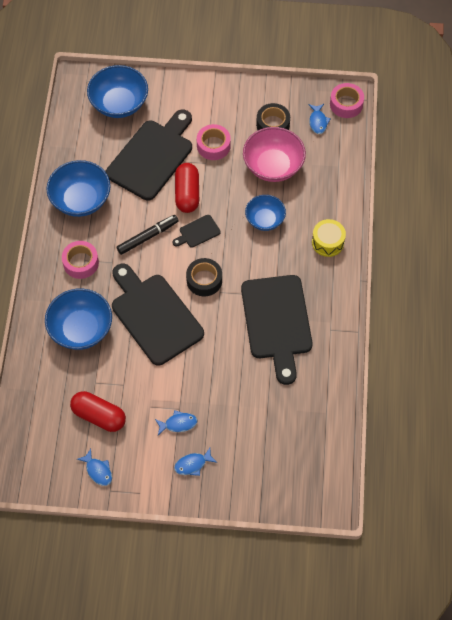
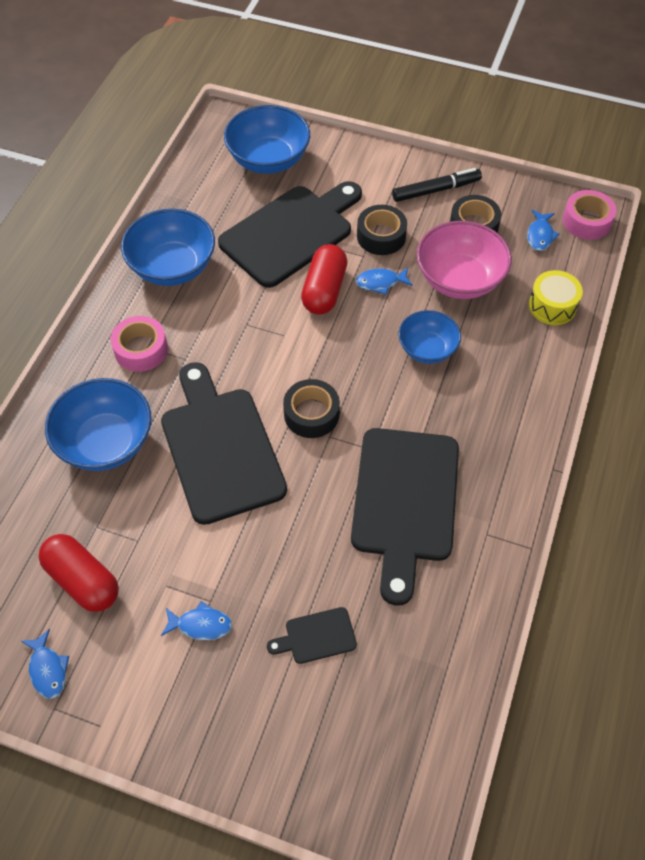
camera: 15 degrees right, 5 degrees down
(147, 237) = (248, 335): black marker -> black marker (435, 190)
(193, 464) = (201, 700): blue fish -> blue fish (380, 282)
(197, 232) = (323, 345): black cutting board -> black cutting board (316, 636)
(213, 146) = (381, 236): pink tape -> black tape
(327, 242) = (514, 401): yellow drum -> yellow drum (552, 306)

